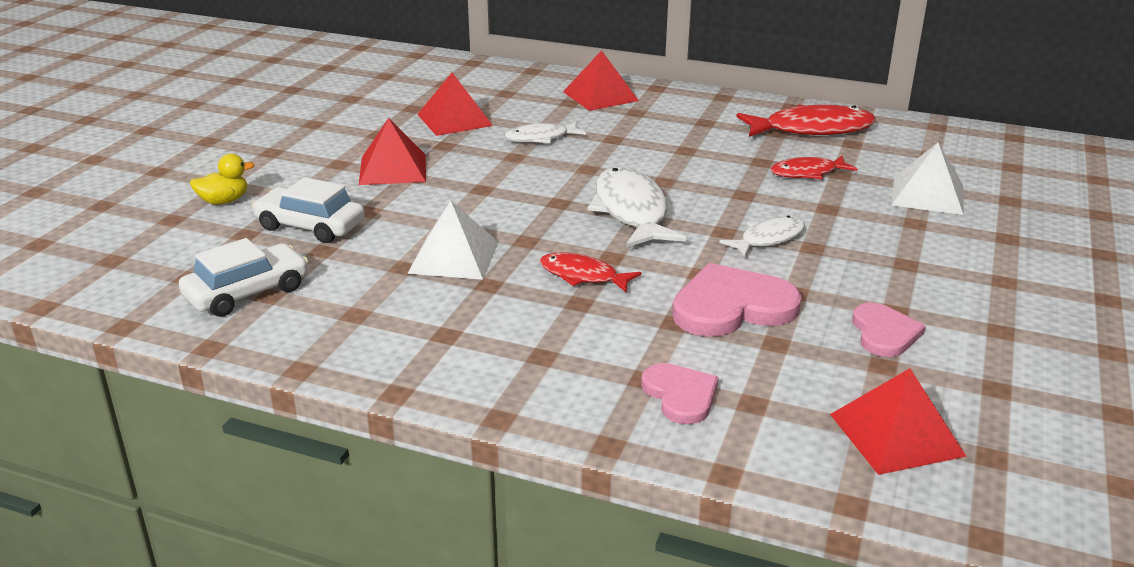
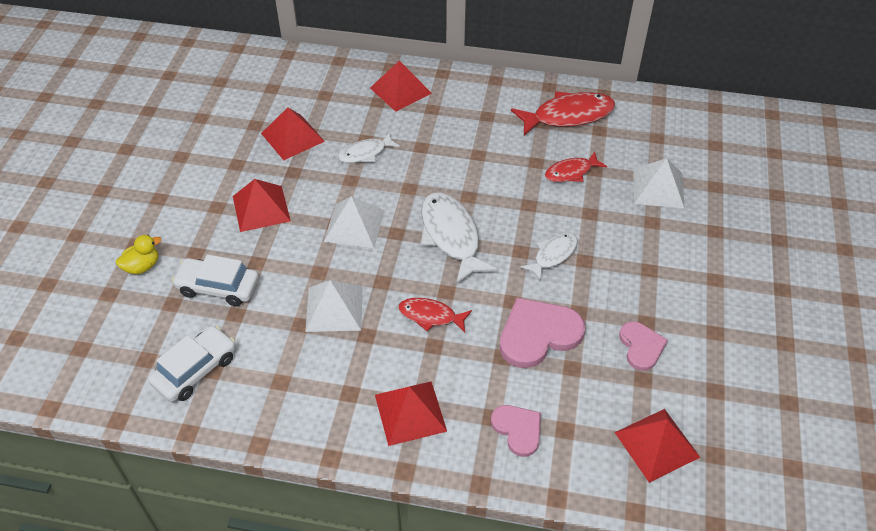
camera: 10 degrees left, 20 degrees up
(506, 192) = (354, 225): none -> white pyramid
(525, 361) = (410, 412): none -> red pyramid

